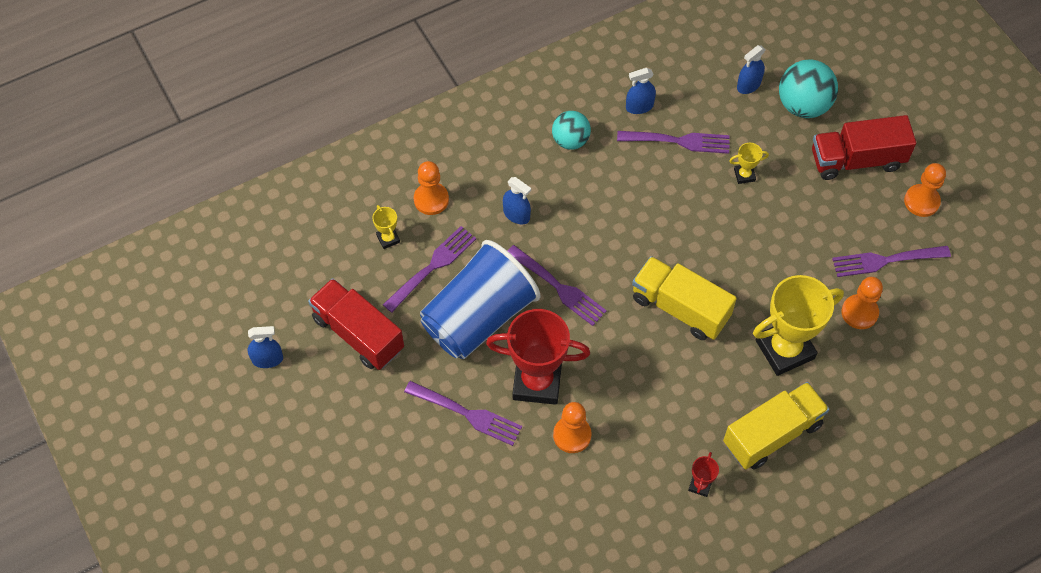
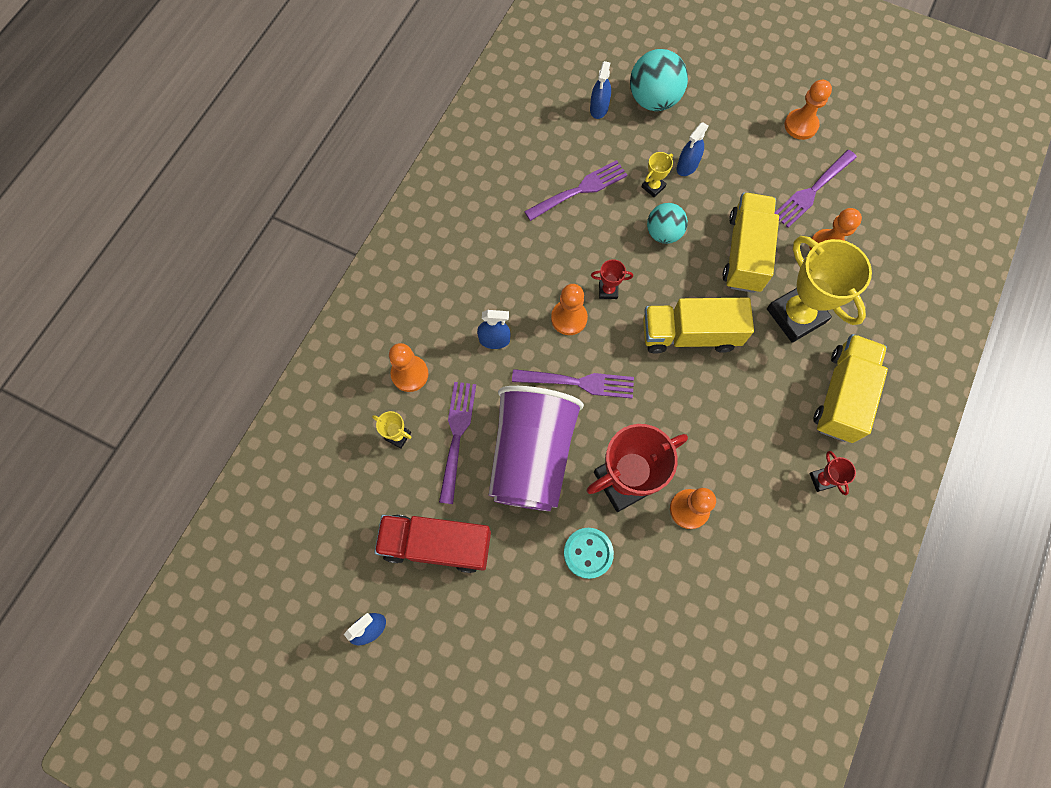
camera: 35 degrees left, 10 degrees up
(467, 414) = (588, 553): purple fork -> turquoise button
(479, 317) = (531, 455): blue cup -> purple cup
(570, 140) = (490, 244): turquoise ball -> turquoise ball (663, 233)
(589, 235) = (569, 318): none -> orange pawn
(639, 106) = (525, 179): blue spray bottle -> blue spray bottle (687, 166)
(639, 233) = (608, 290): none -> red trophy
(781, 274) = (745, 252): none -> yellow truck
(784, 349) = (795, 315): yellow trophy -> yellow trophy turned 60 degrees counterclockwise
(857, 160) = (728, 121): red truck -> none

